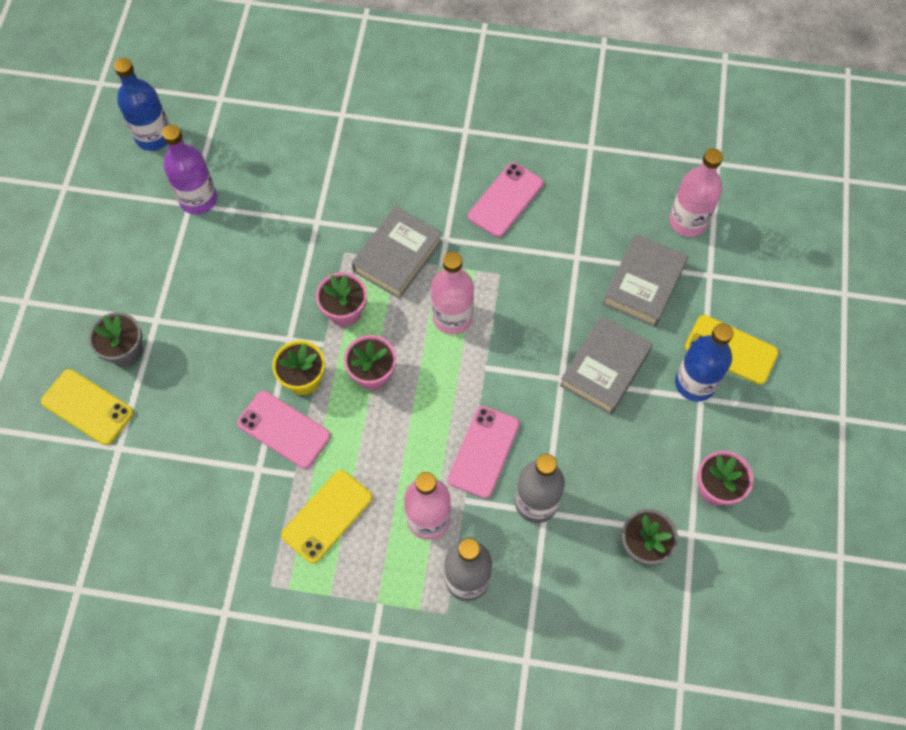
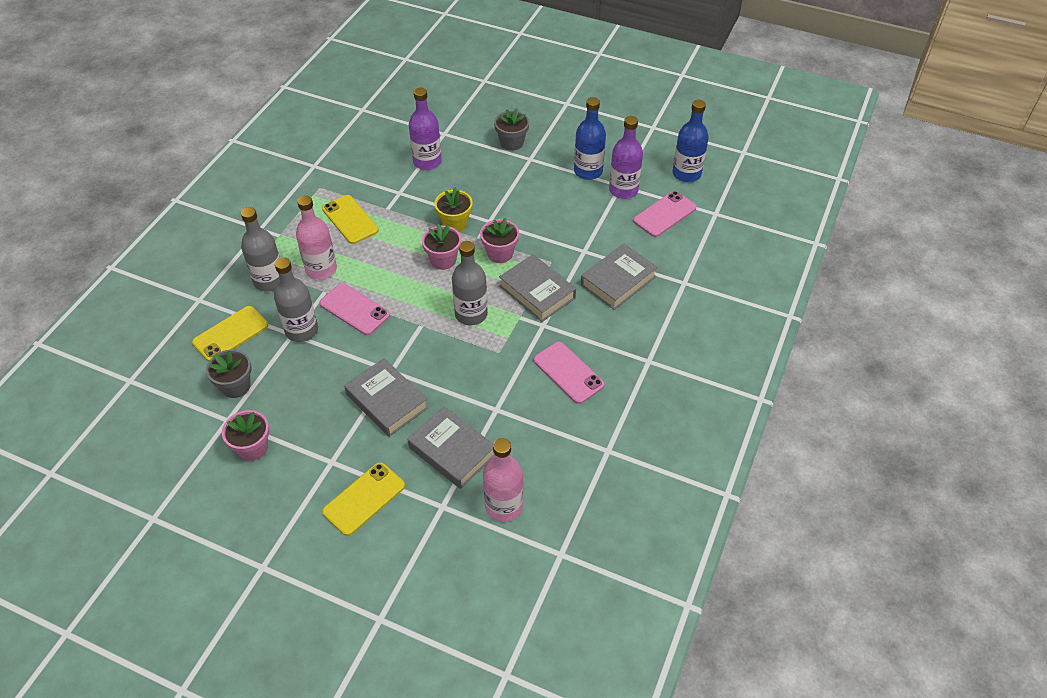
camera: 105 degrees right, 15 degrees down
(88, 407) = (478, 123): yellow phone -> yellow phone (230, 334)
(186, 452) = (427, 162): none -> purple bottle
(284, 429) = (421, 208): pink phone -> pink phone (664, 214)
(357, 177) = (618, 281): none -> grey book
(452, 317) = (471, 314): pink bottle -> grey bottle
(695, 383) = (346, 461): blue bottle -> blue bottle (588, 171)

